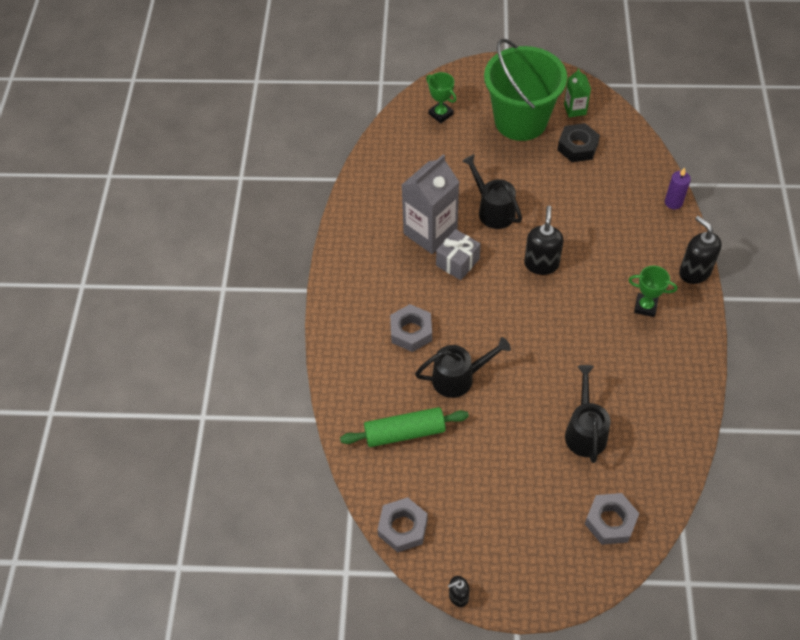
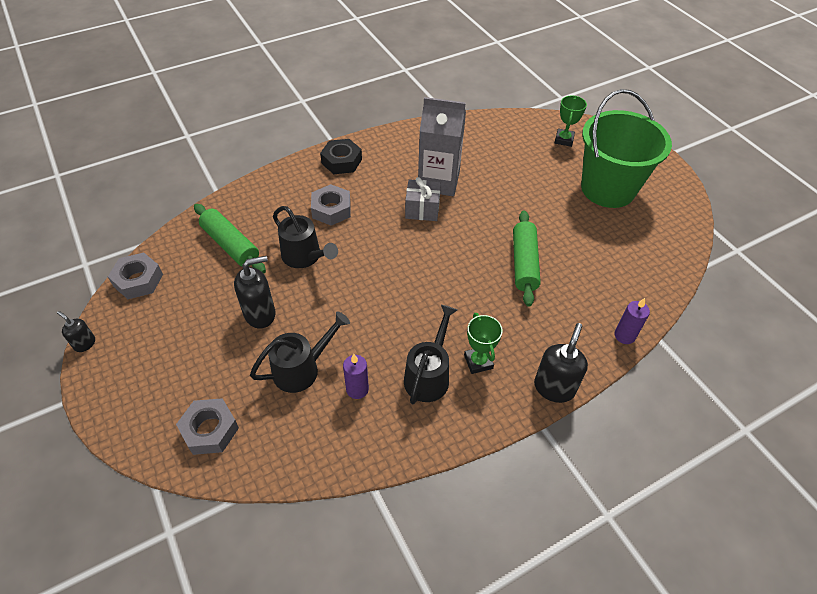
camera: 55 degrees right, 5 degrees down
(492, 210) = (495, 209): black watering can -> black watering can (429, 375)
(541, 264) = (464, 264): black soap dispenser -> black soap dispenser (260, 314)
(566, 224) = (524, 263): none -> green rolling pin
(575, 109) = (659, 218): green carton -> none
(577, 147) = (618, 237): black nut -> black nut (341, 161)
(627, 400) = (357, 389): none -> purple candle

